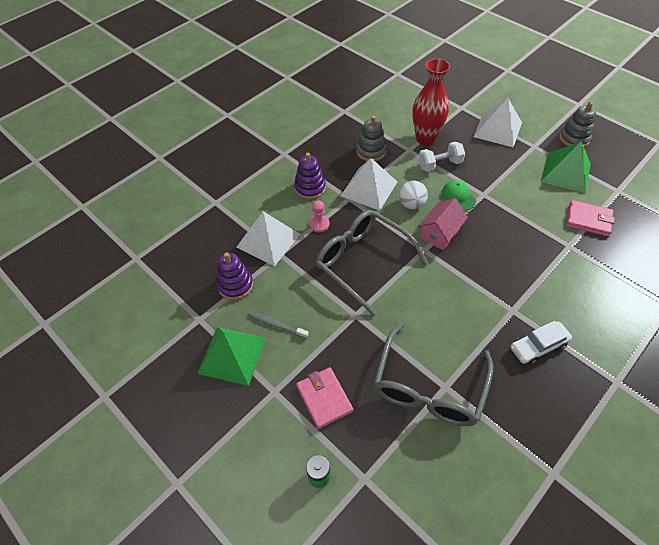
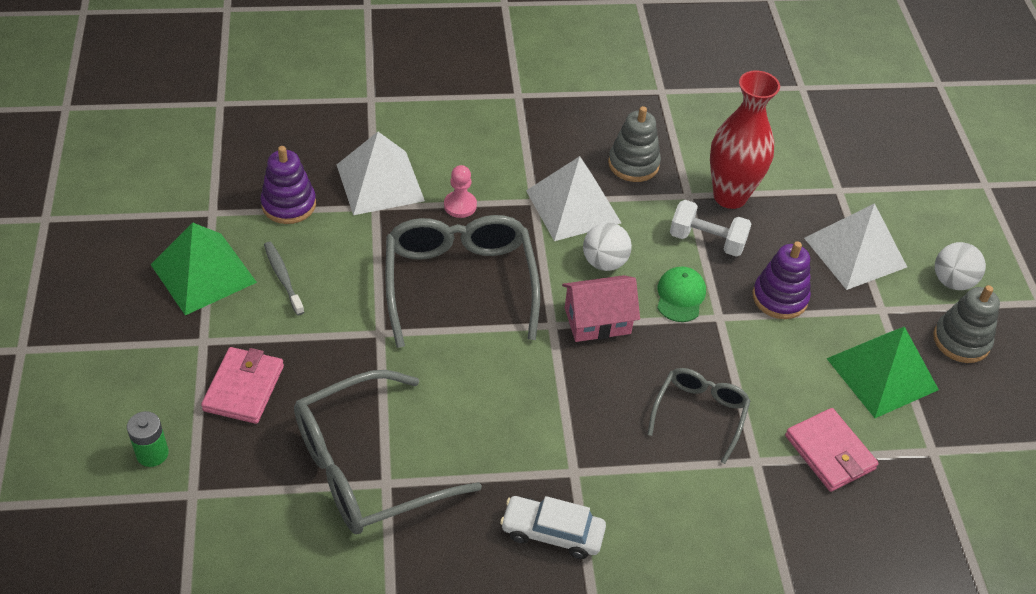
camera: 35 degrees right, 5 degrees down
(310, 188) = (500, 156): purple stacking toy -> purple stacking toy (779, 298)
(526, 242) = (700, 414): none -> grey glasses
(543, 117) = (952, 281): none -> white ball

